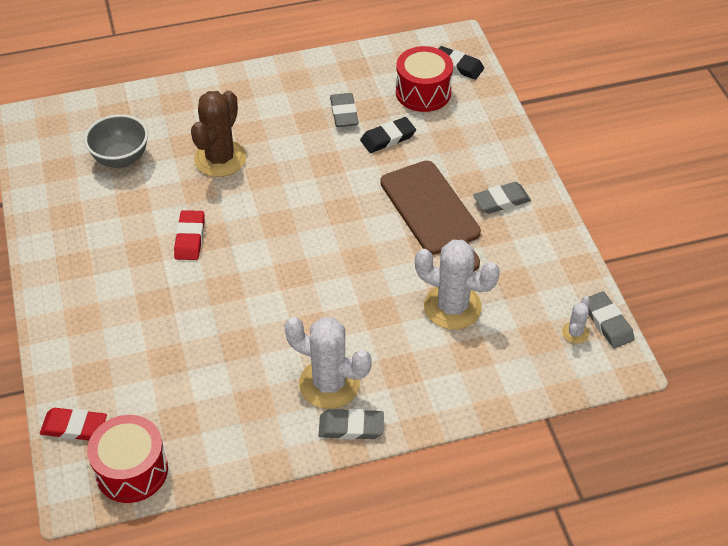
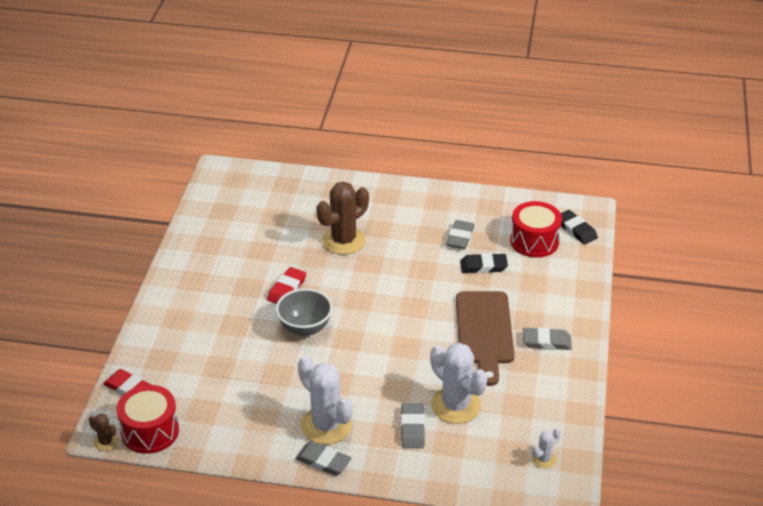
camera: 25 degrees right, 10 degrees down
(86, 505) = (105, 442): none -> brown cactus
(121, 158) = (271, 218): grey bowl -> grey bowl (305, 328)
(607, 322) = (576, 461): grey eraser -> grey eraser (412, 428)

